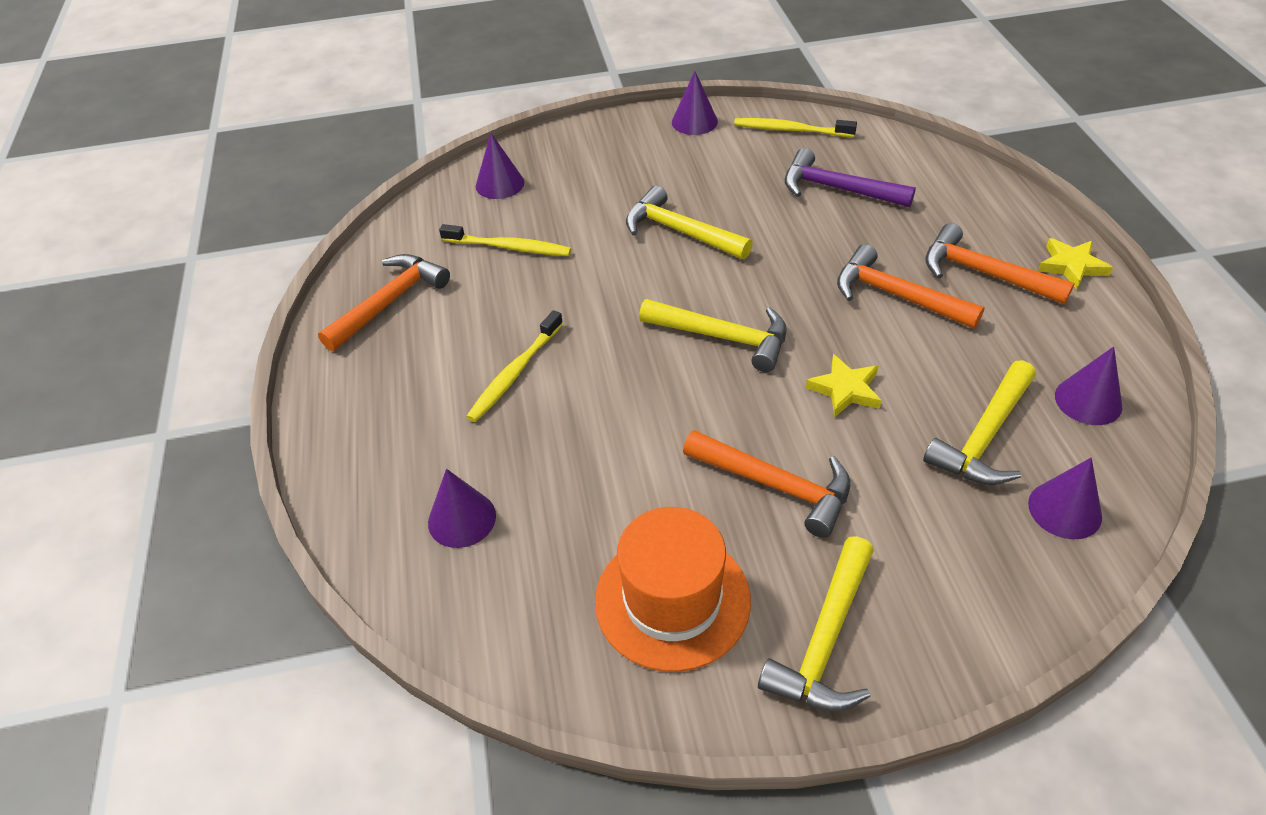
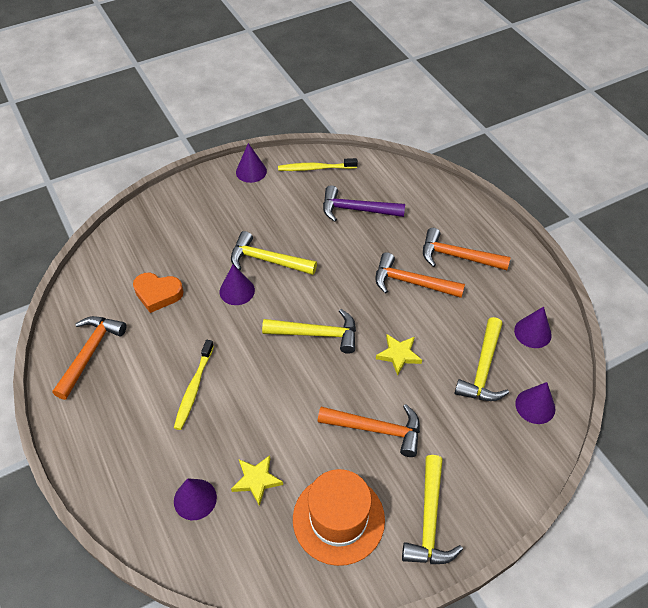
camera: 20 degrees left, 5 degrees up
(500, 184) = (134, 244): purple cone -> purple cone (237, 291)
(509, 247) = (158, 294): yellow toothbrush -> orange heart
(1071, 266) = (505, 242): yellow star -> yellow star (257, 480)

